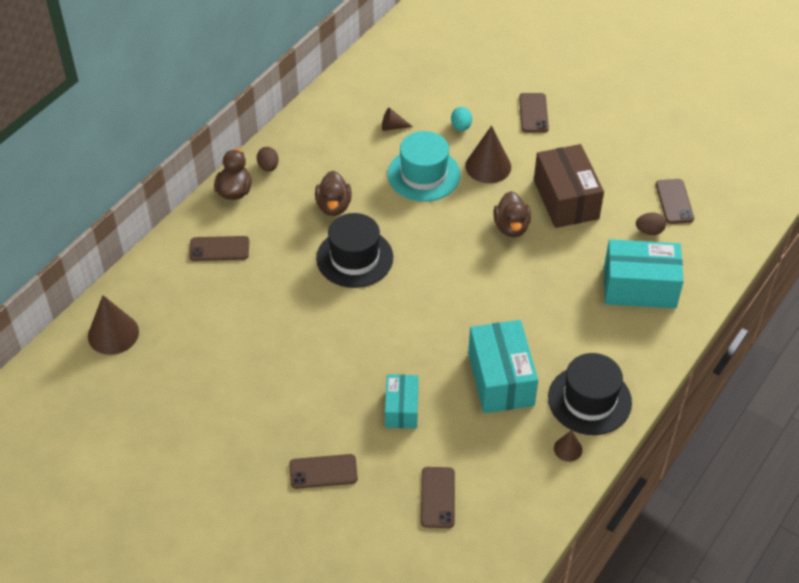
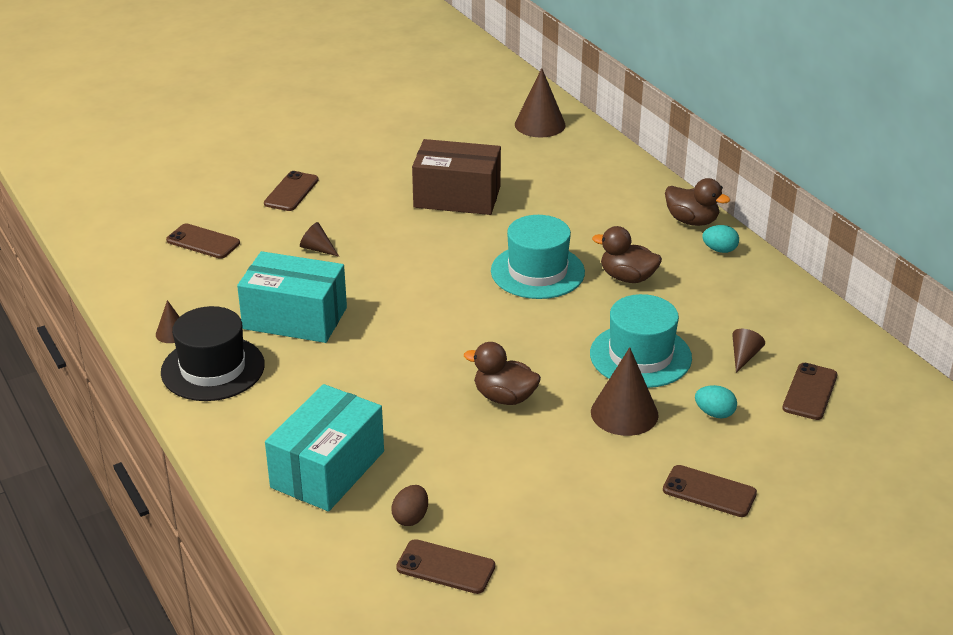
camera: 115 degrees right, 15 degrees down
(219, 249) = (610, 195): brown phone -> brown phone (810, 392)
(268, 167) = (719, 250): brown egg -> turquoise egg
(354, 258) = (537, 272): black hat -> turquoise hat
(401, 409) = (317, 249): turquoise box -> brown cone
(566, 199) = (520, 461): brown box -> brown box (457, 197)

